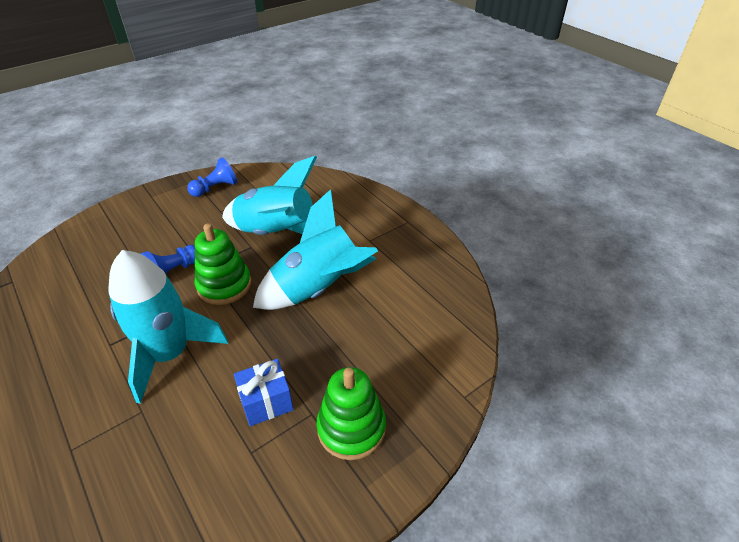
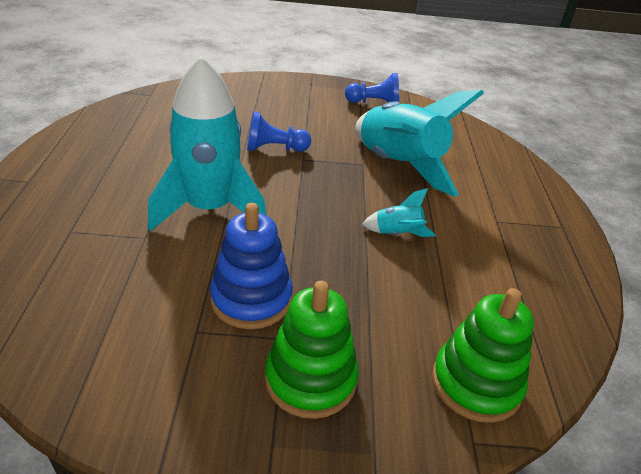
camera: 35 degrees right, 5 degrees down
(224, 285) = (307, 182): green stacking toy -> green stacking toy (476, 384)
(266, 402) = (251, 299): blue gift -> blue stacking toy
(319, 288) = (398, 234): turquoise rocket -> turquoise rocket, size x0.43

